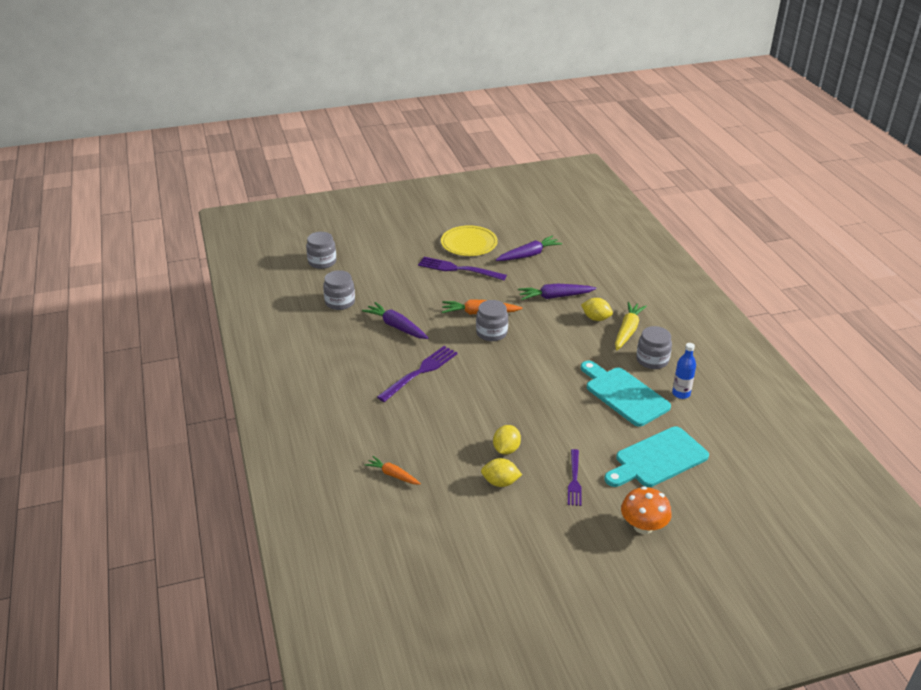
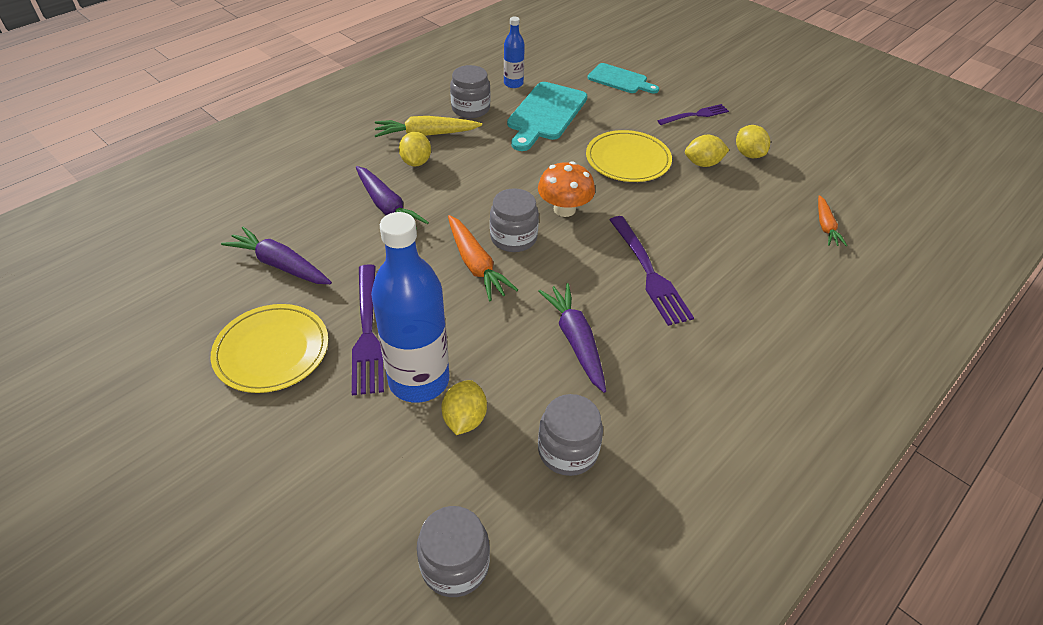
camera: 120 degrees left, 10 degrees up
(382, 281) = (465, 419): none -> yellow lemon
(396, 326) = (575, 341): purple carrot -> purple carrot turned 150 degrees clockwise
(415, 275) = (419, 380): none -> blue bottle
(420, 372) = (649, 273): purple fork -> purple fork turned 120 degrees counterclockwise
(537, 412) = (628, 160): none -> yellow plate
(643, 526) = (706, 72): orange mushroom -> orange mushroom (564, 209)
(658, 459) = (620, 80): turquoise cutting board -> turquoise cutting board, size x0.64

